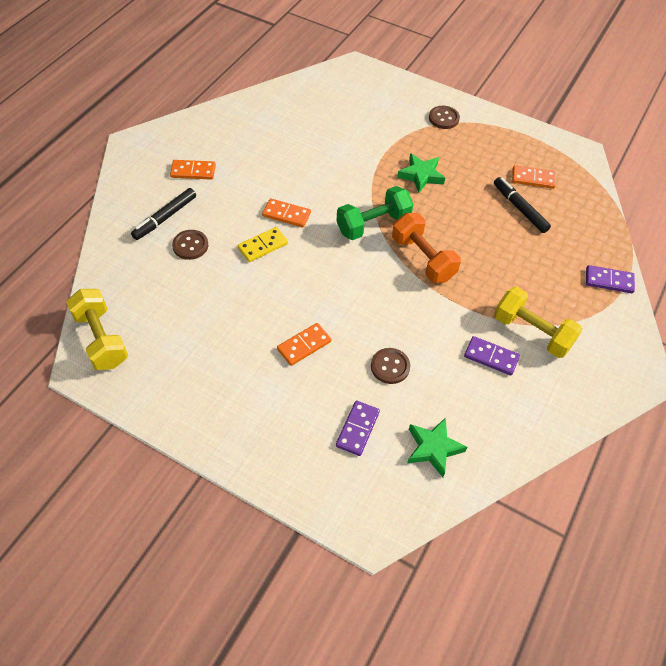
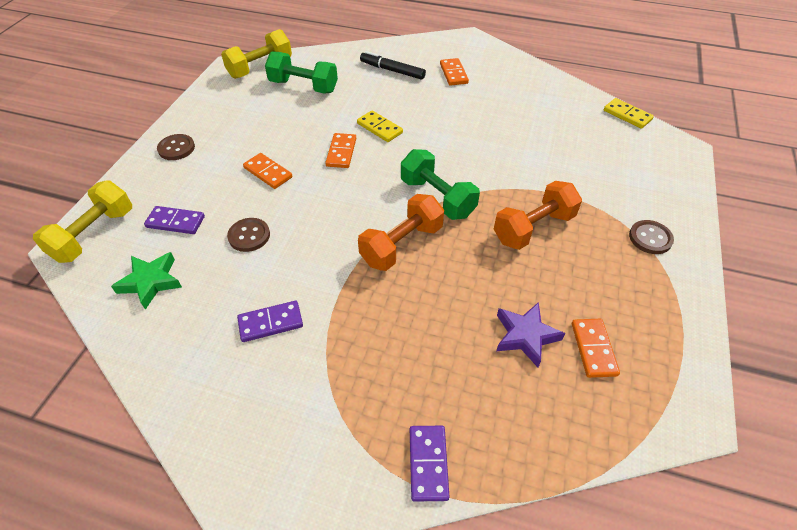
camera: 80 degrees right, 5 degrees down
(161, 300) = (303, 86): none -> green dumbbell
(190, 245) = (366, 89): brown button -> brown button (176, 148)
(286, 215) = (425, 136): orange domino -> orange domino (341, 152)
(303, 80) = (627, 115): none -> yellow domino
(421, 175) = (533, 228): green star -> orange dumbbell
(491, 357) = (270, 323): purple domino -> purple domino turned 60 degrees clockwise
(519, 208) = (525, 336): black marker -> purple star
(532, 332) = (314, 364): yellow dumbbell -> yellow dumbbell (94, 235)

